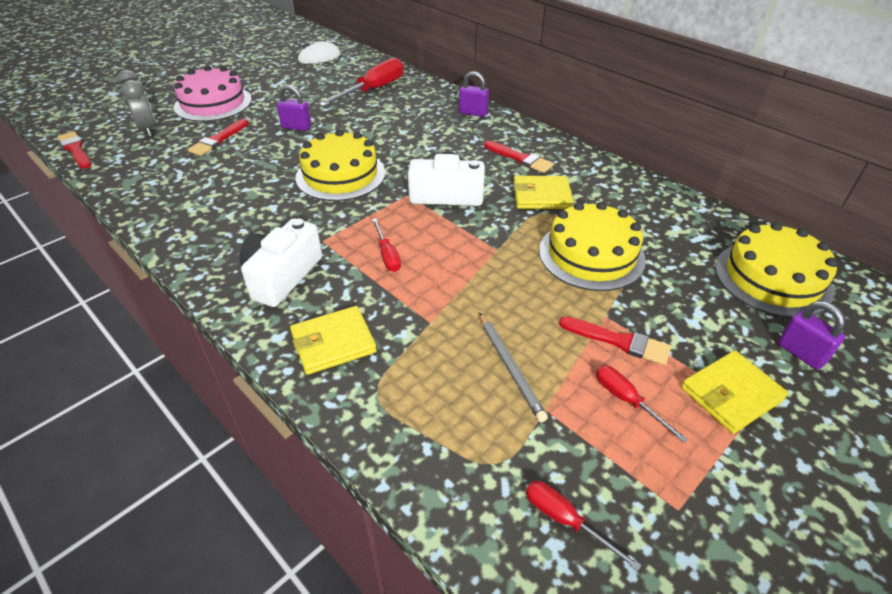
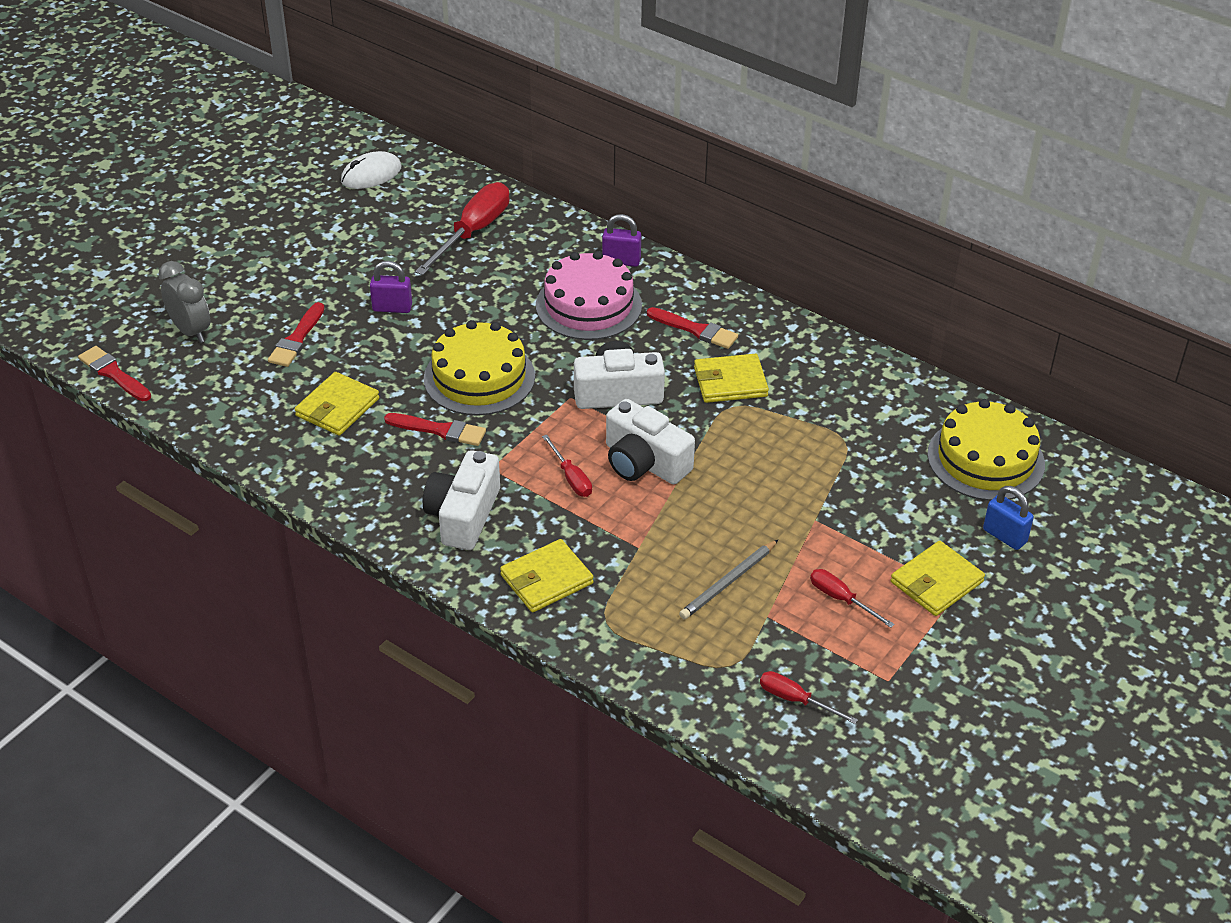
camera: 10 degrees left, 0 degrees up
(213, 103) = (257, 278): pink cake -> pink cake (588, 305)
(222, 185) = (337, 407): none -> yellow wallet
(455, 249) = (644, 462): none -> white camera
(510, 367) = (728, 582): grey pencil -> grey pencil turned 75 degrees clockwise
(591, 255) = (795, 452): yellow cake -> none
(618, 341) = (830, 544): red brush -> red brush (439, 430)
(801, 353) = (1004, 536): purple padlock -> blue padlock

